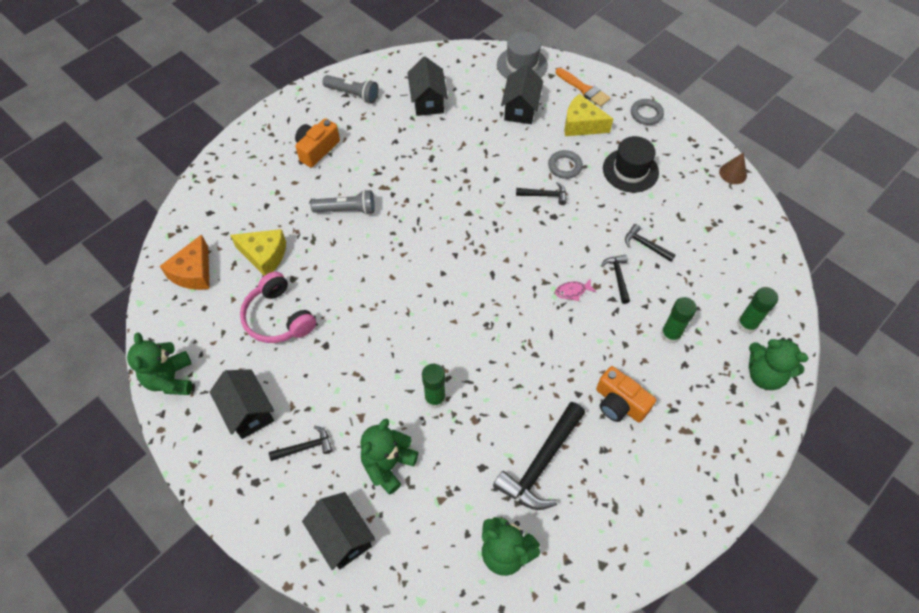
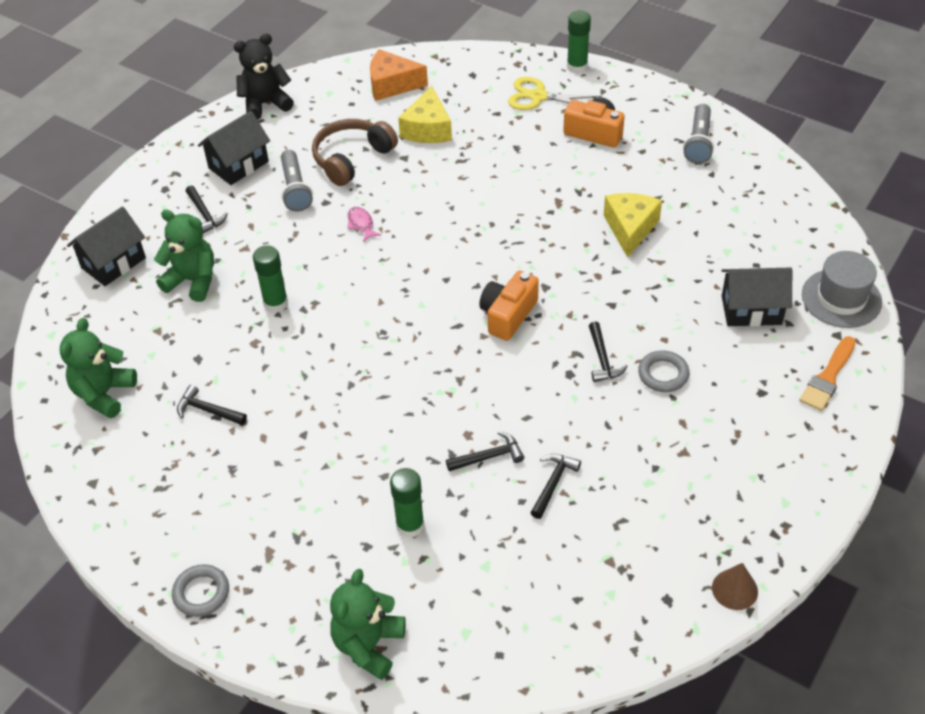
camera: 80 degrees right, 10 degrees down
(170, 379) = (265, 104): green teddy bear -> black teddy bear
(259, 174) = (538, 96): none -> yellow scissors
(278, 317) = (351, 158): pink headphones -> brown headphones
(347, 210) = (512, 178): grey flashlight -> grey flashlight (295, 189)
(428, 101) = (720, 213): black house -> none
(541, 463) = (208, 410): black hammer -> black hammer, size x0.52
(572, 291) = (452, 410): pink fish -> pink fish (361, 224)
(581, 125) = (752, 383): yellow cheese -> yellow cheese (630, 229)
(619, 403) = (296, 478): orange camera -> orange camera (508, 315)
(630, 170) = (686, 452): black hat -> none
(646, 114) = (812, 461): grey ring -> grey ring (201, 593)
(746, 324) = (447, 619): green glue stick -> green glue stick (577, 67)

